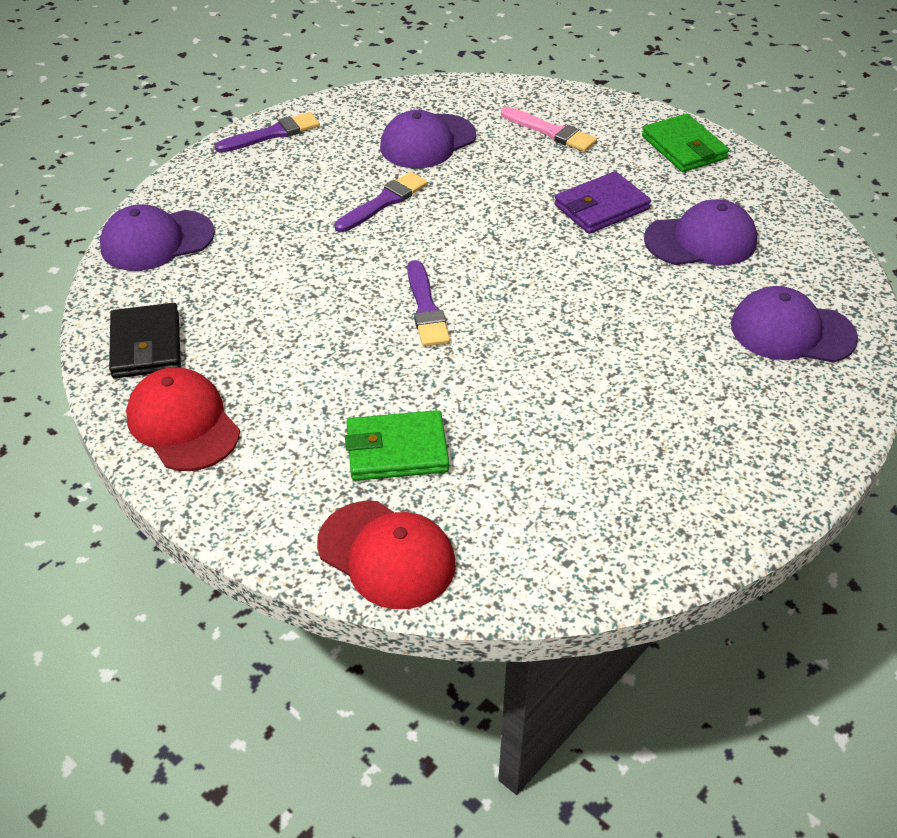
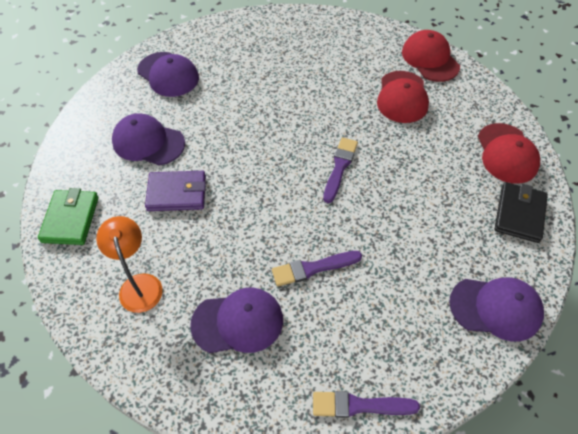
camera: 150 degrees left, 10 degrees up
(397, 450) = (402, 97): green wallet -> red cap
(550, 132) = (139, 284): pink brush -> orange lamp

